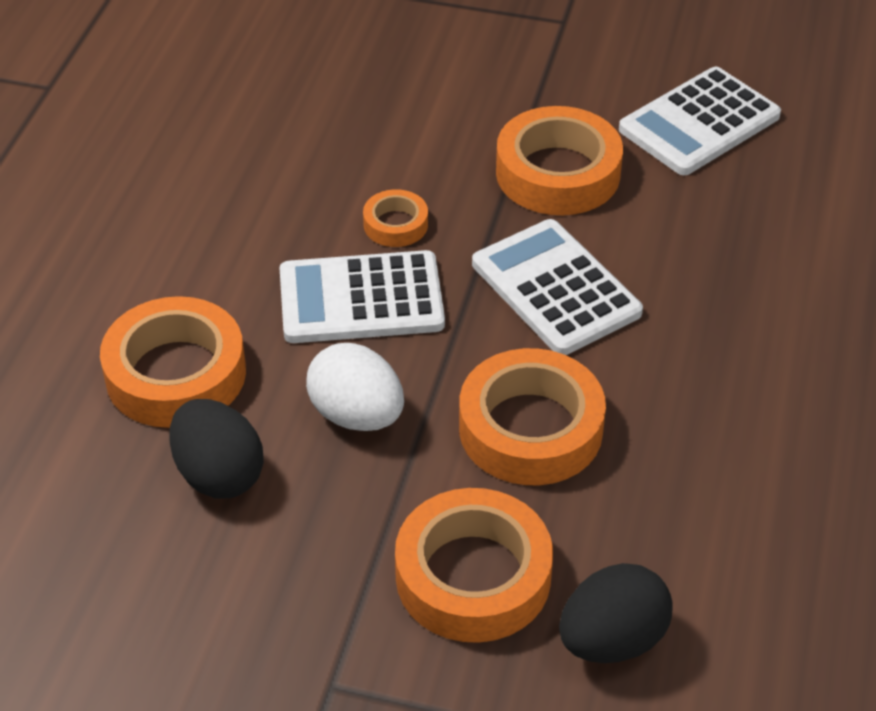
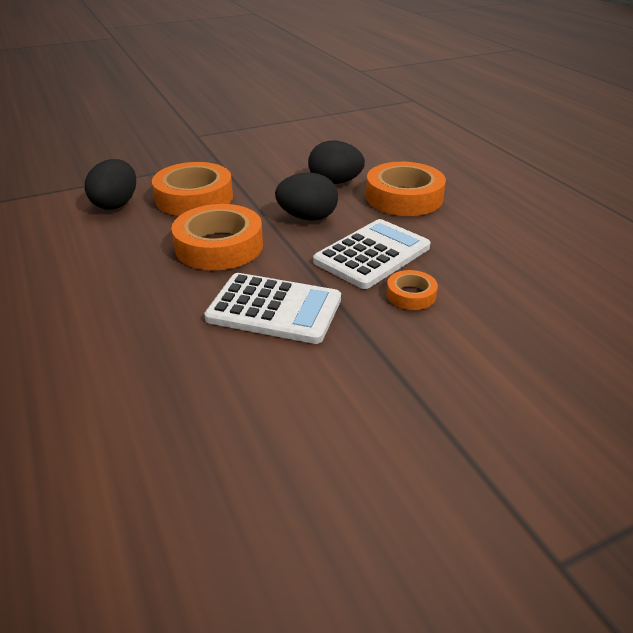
camera: 140 degrees right, 10 degrees down
(357, 415) = (307, 217): white egg -> black egg
(558, 173) = (359, 383): orange tape -> none
(699, 123) = (293, 510): white calculator -> none

